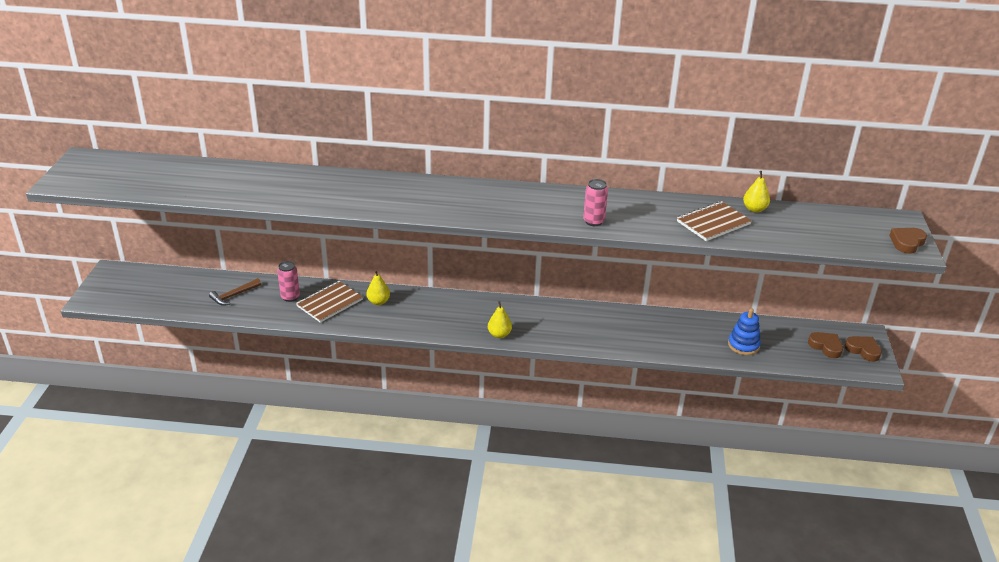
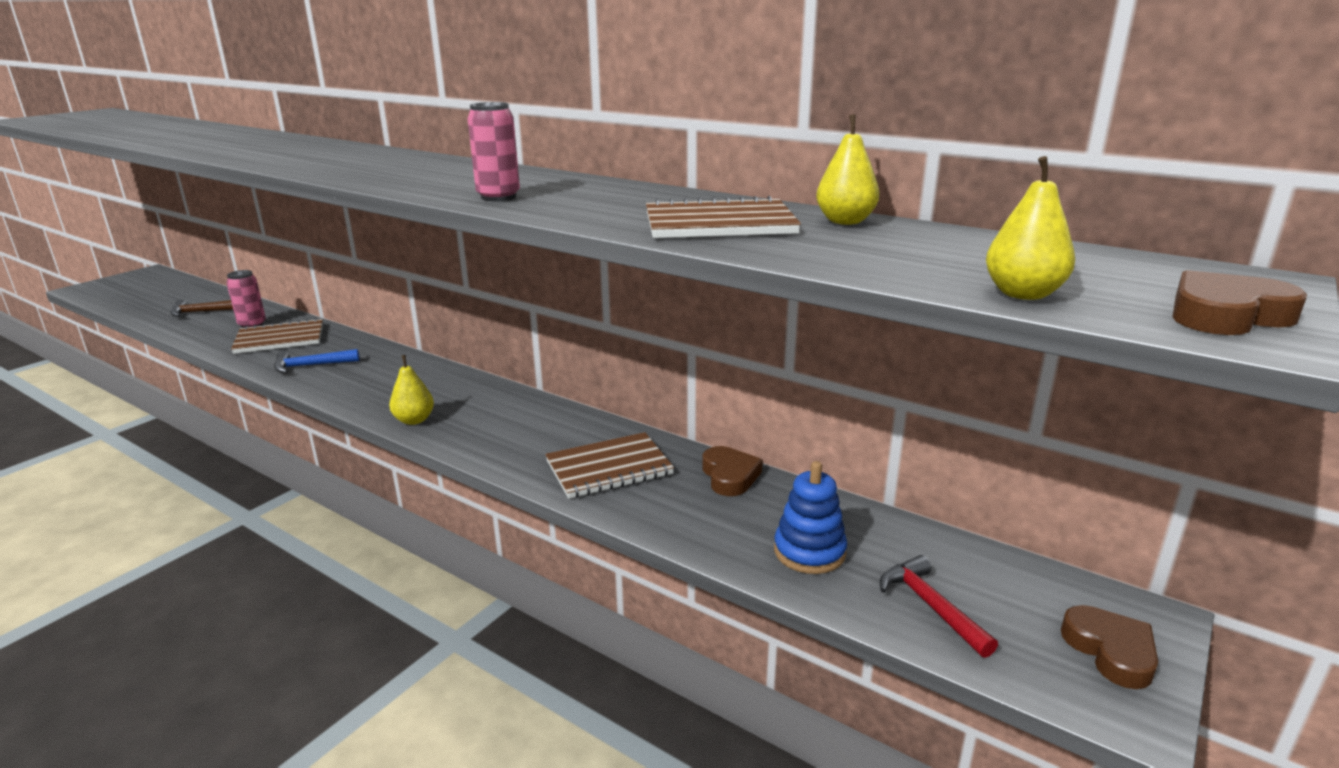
camera: 30 degrees right, 10 degrees down
(378, 302) = (333, 350): yellow pear -> yellow pear (1023, 294)
(384, 317) = (311, 365): none -> blue hammer
(626, 332) = (609, 468): none -> brown notebook
(800, 353) = (930, 606): none -> red hammer
(826, 346) = (1009, 612): brown heart -> brown heart (730, 476)

